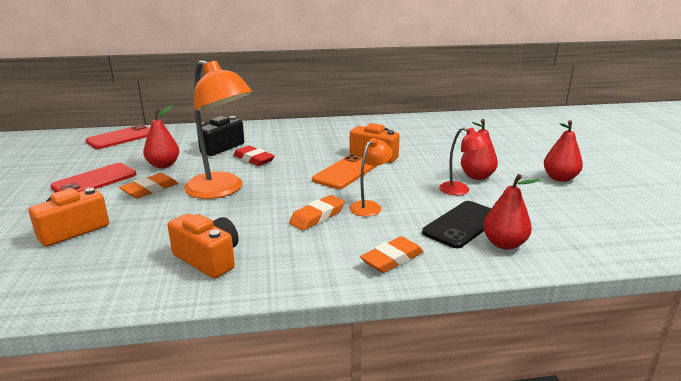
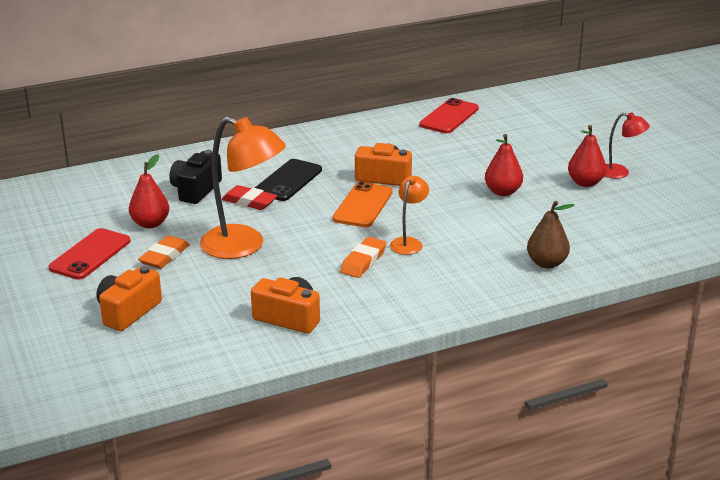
camera: 15 degrees left, 5 degrees up
(121, 138) = (58, 191): red phone -> red phone (449, 117)
(392, 259) = (454, 292): orange eraser -> none
(460, 190) = (491, 212): red lamp -> red lamp (620, 173)
(462, 224) = (504, 249): black phone -> black phone (288, 181)
(504, 244) = (547, 263): red pear -> brown pear

